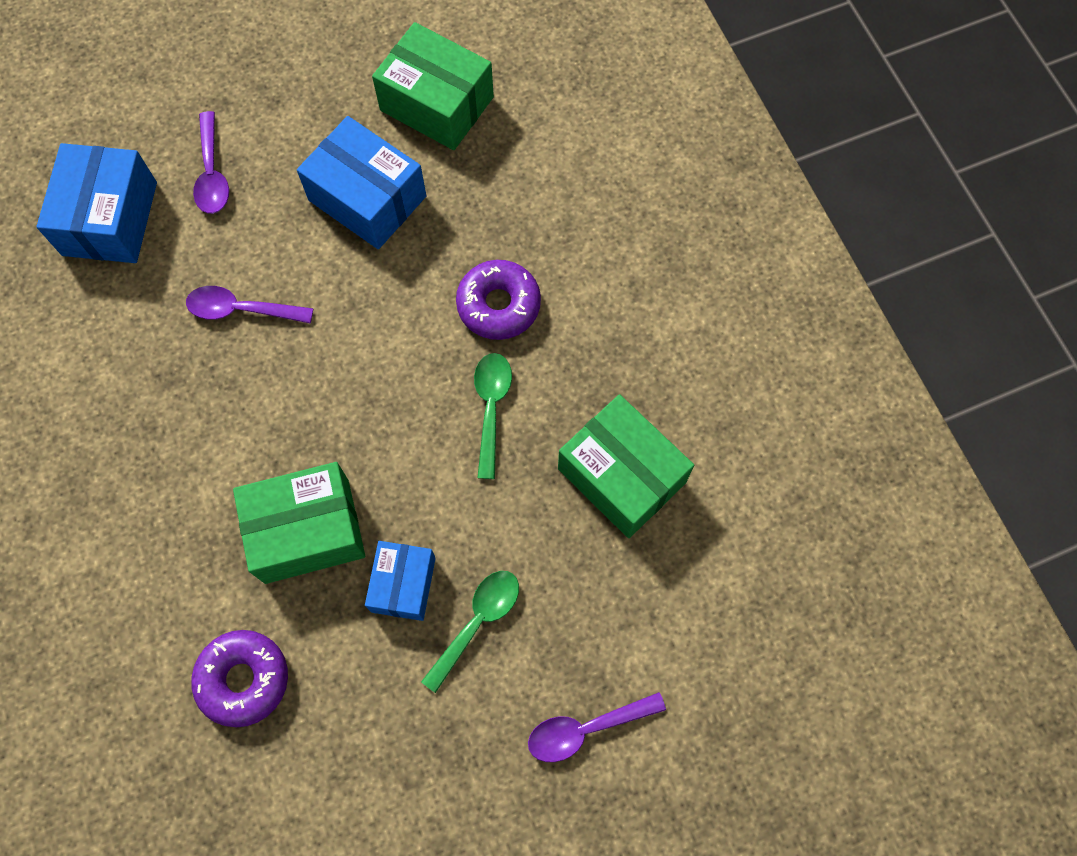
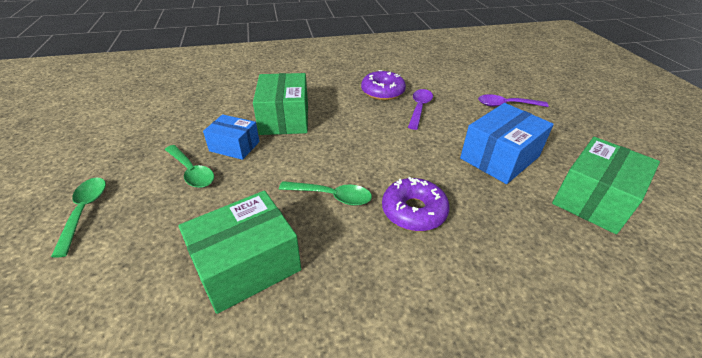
camera: 100 degrees right, 30 degrees down
(110, 218) = (473, 77): blue box -> none
(243, 679) = (222, 97): purple donut -> purple donut (382, 92)
(585, 729) = (85, 211): purple spoon -> green spoon

